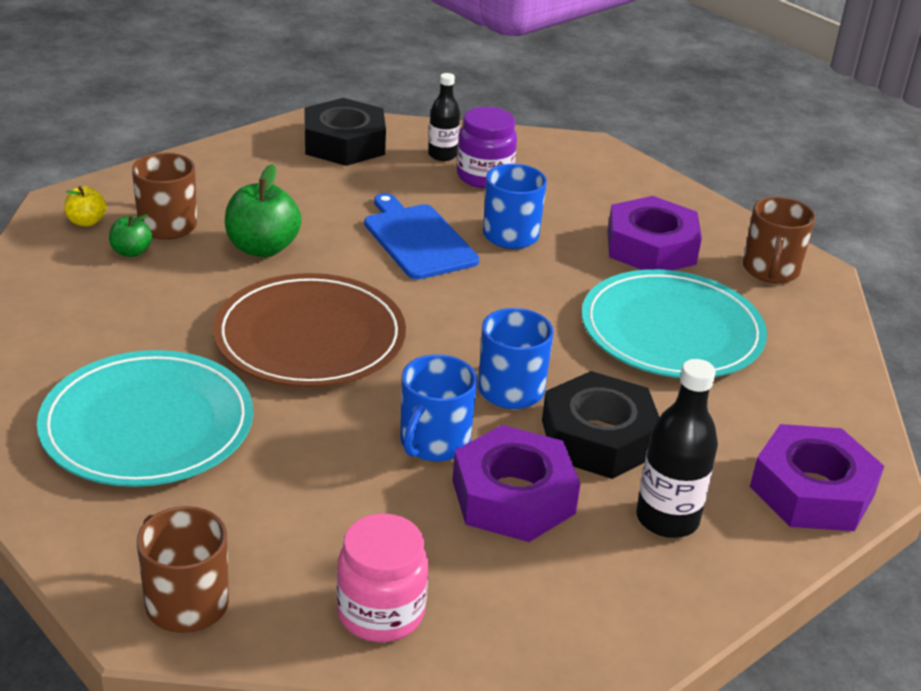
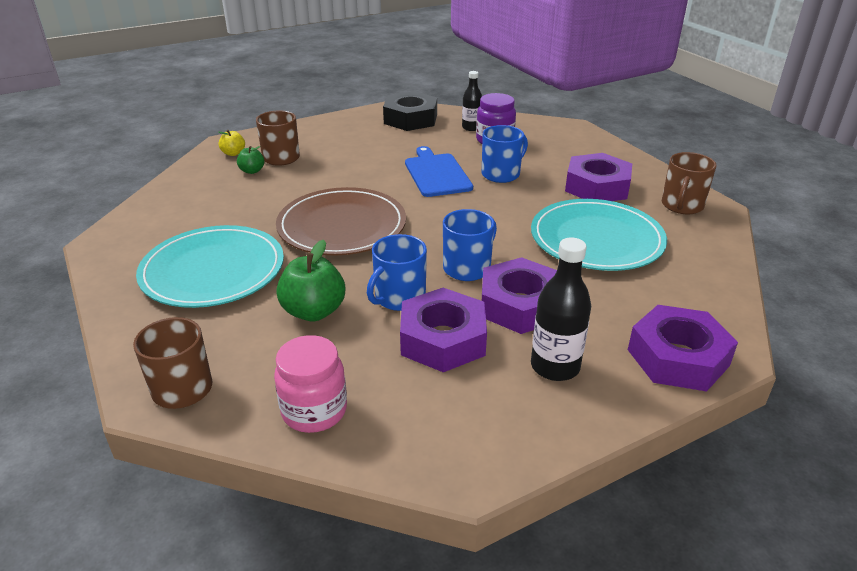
camera: 15 degrees right, 0 degrees up
(262, 248) = (334, 173): green apple -> green apple (313, 311)
(598, 437) = (520, 305): black nut -> purple nut

